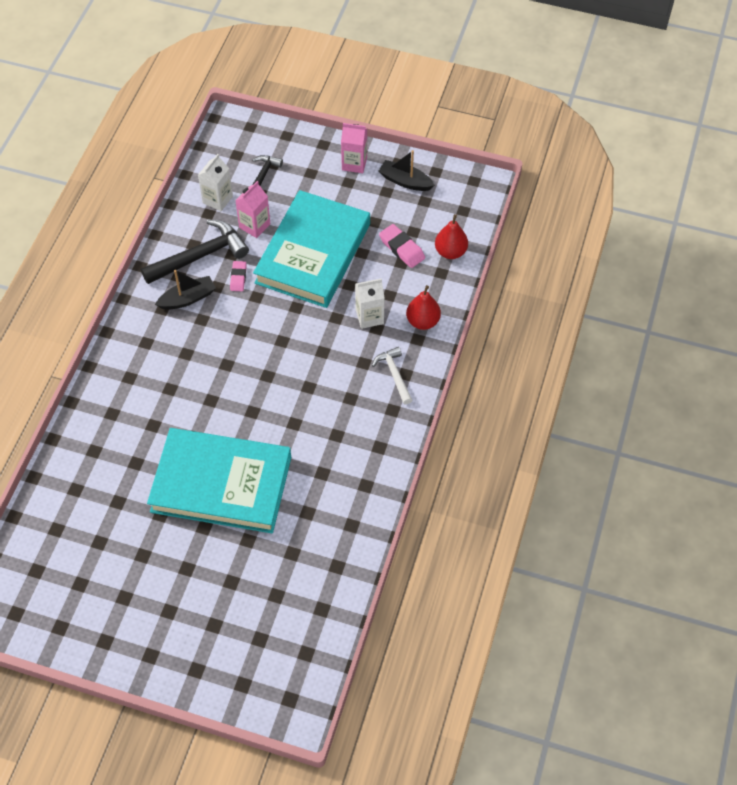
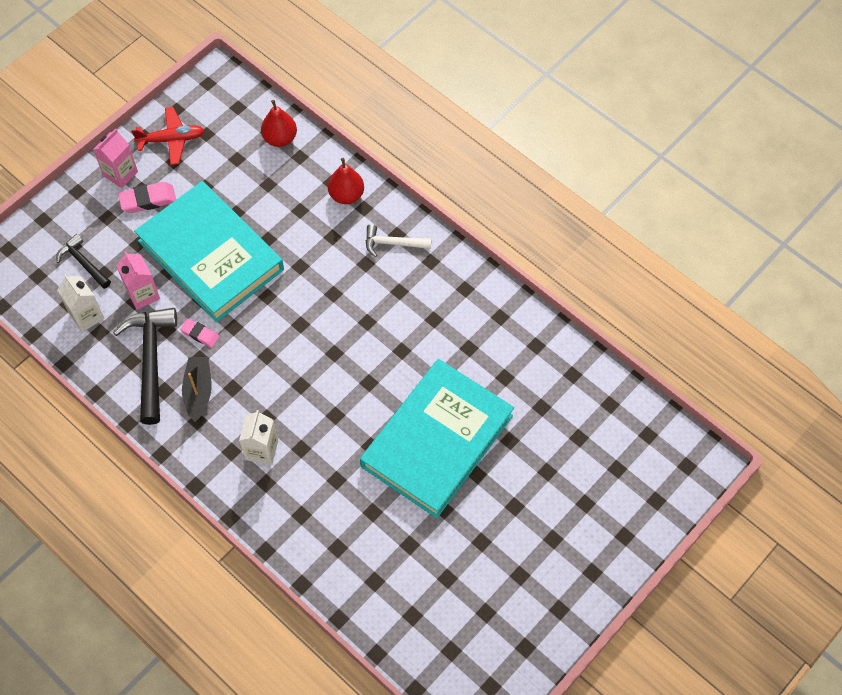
camera: 65 degrees left, 5 degrees up
(369, 317) = (315, 237): white carton -> white carton (262, 450)
(402, 248) = (251, 177): pink eraser -> pink eraser (148, 200)
(405, 181) = (171, 140): black boat -> red plane

